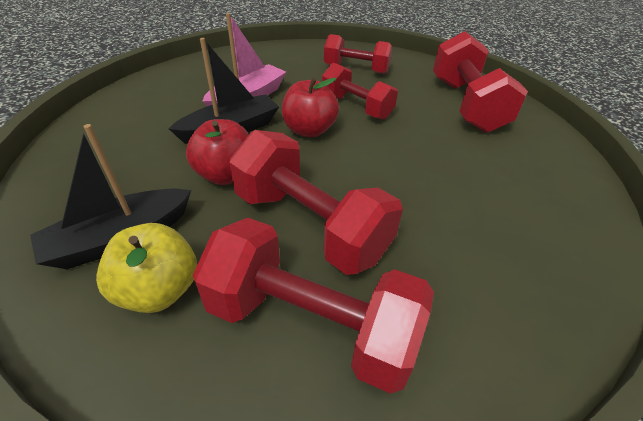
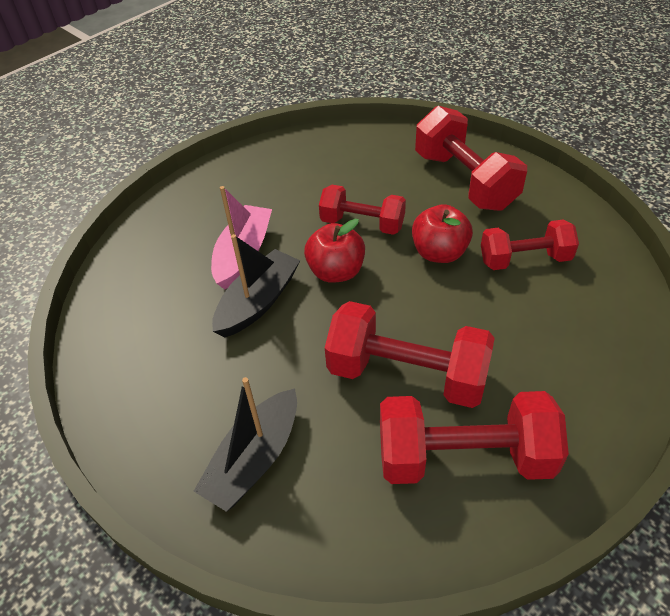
camera: 20 degrees left, 5 degrees up
(159, 290) = (328, 486): yellow apple -> none
(226, 175) = (295, 355): red apple -> red apple (439, 253)
(356, 69) = (329, 170): red dumbbell -> red dumbbell (524, 259)

